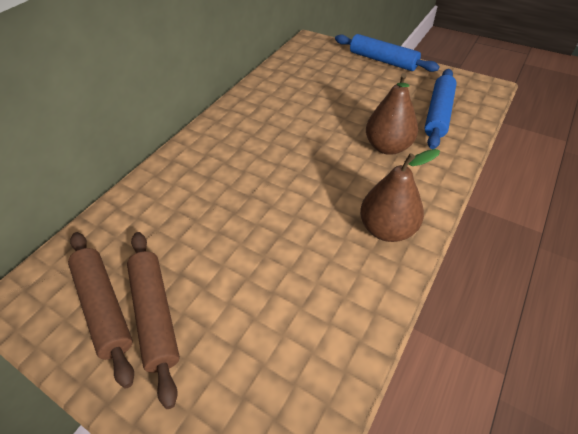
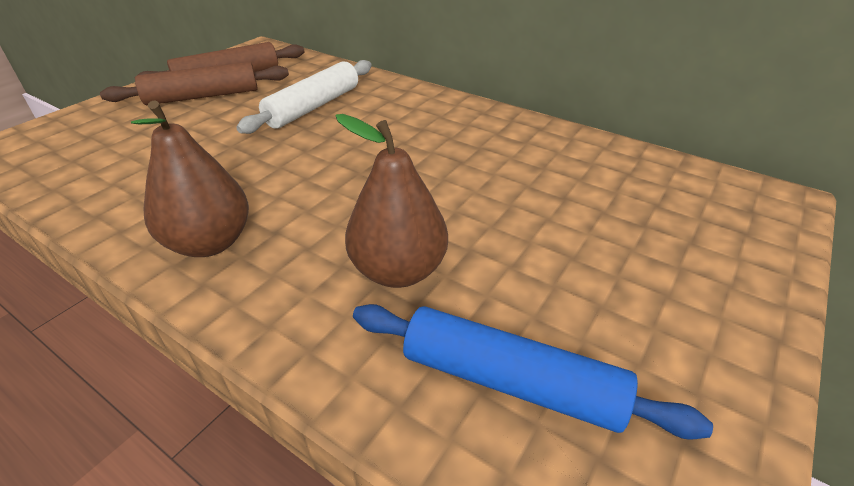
camera: 90 degrees right, 10 degrees down
(195, 214) = (313, 106): none -> white rolling pin
(382, 60) = (748, 311): blue rolling pin -> none

